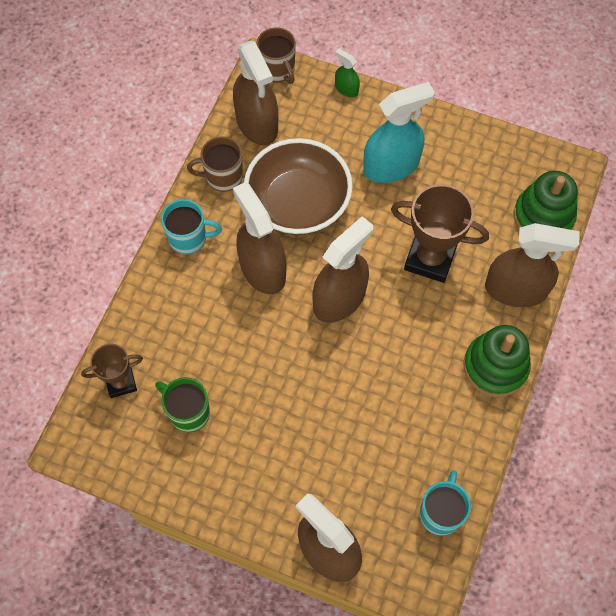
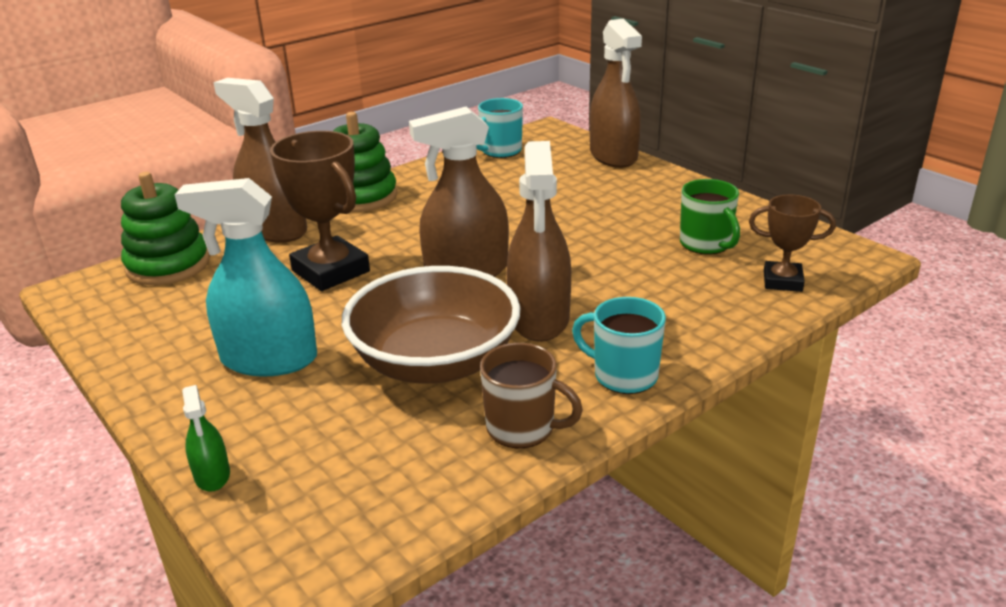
camera: 150 degrees left, 35 degrees down
(257, 123) = (407, 481): brown spray bottle -> none
(278, 70) = (290, 556): brown mug -> none

